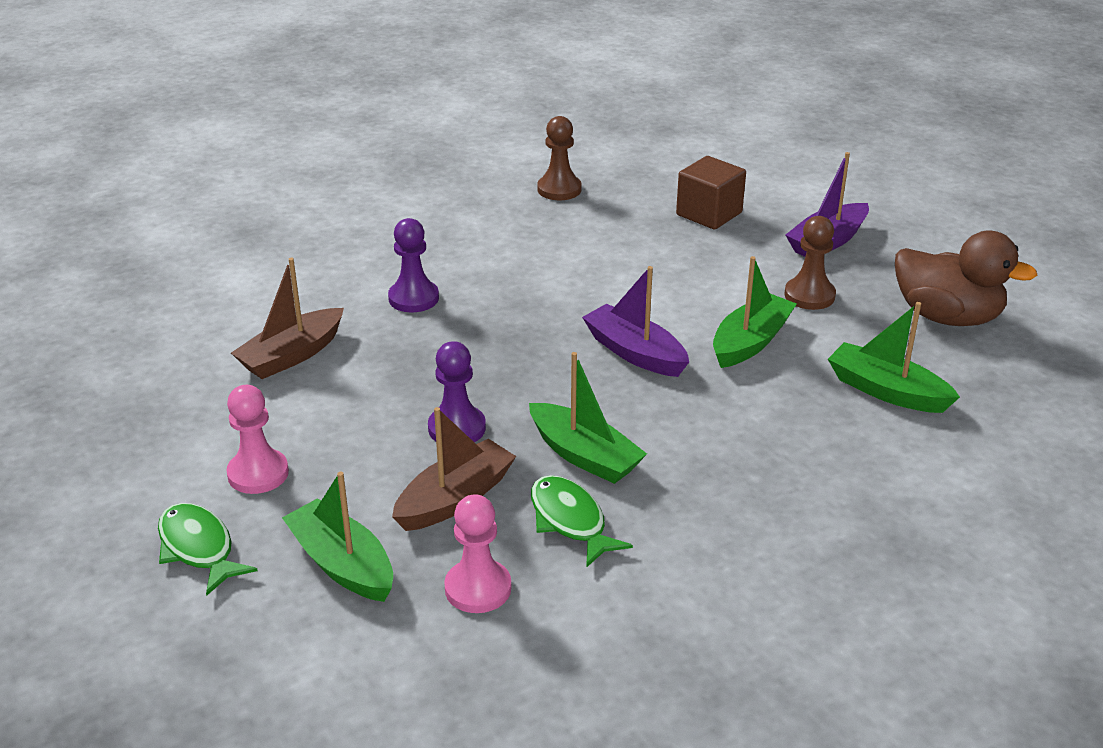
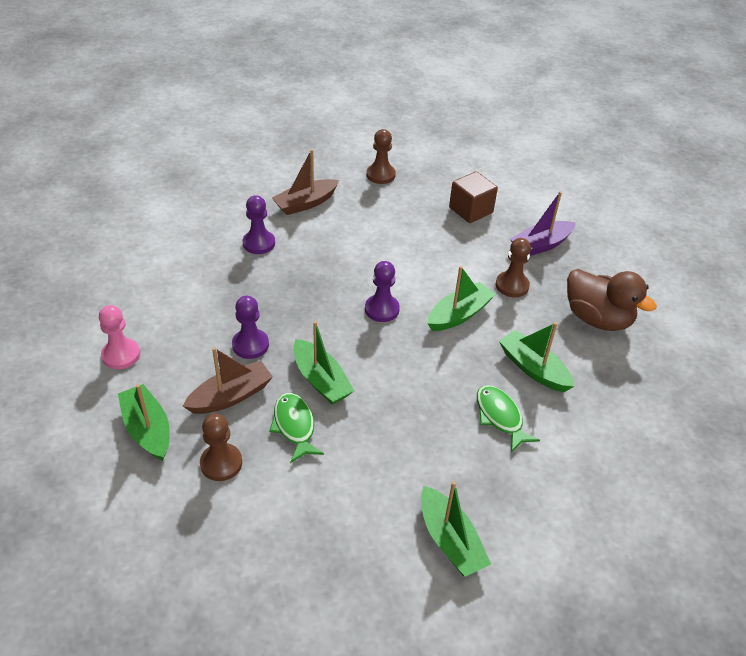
camera: 10 degrees right, 10 degrees up
(199, 548) = (69, 401): green fish -> green fish (500, 417)
(292, 355) = (170, 273): brown boat -> brown boat (306, 203)
(478, 588) = (221, 463): pink pawn -> brown pawn
(635, 353) = (382, 309): purple boat -> purple pawn
(867, 625) = (450, 540): none -> green boat

